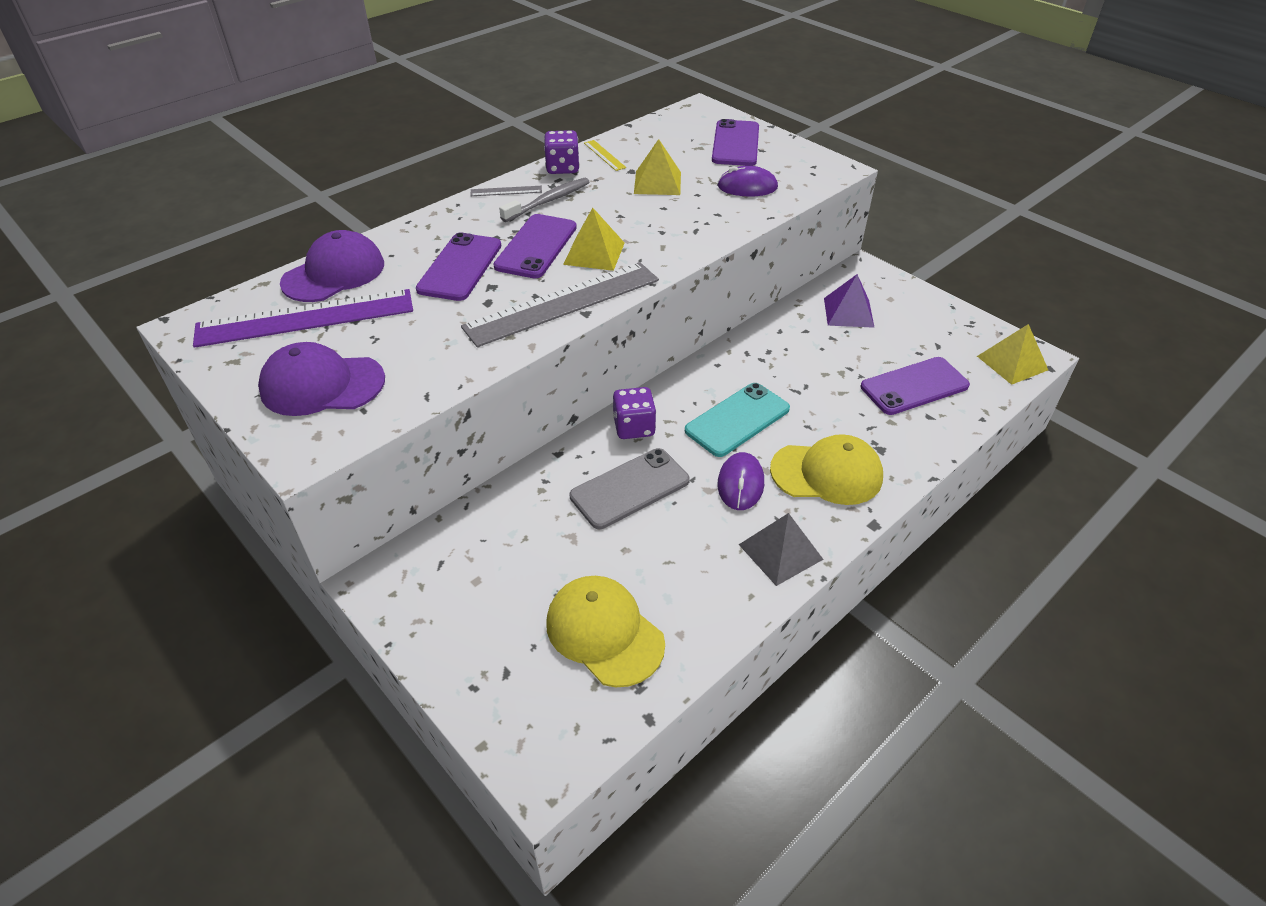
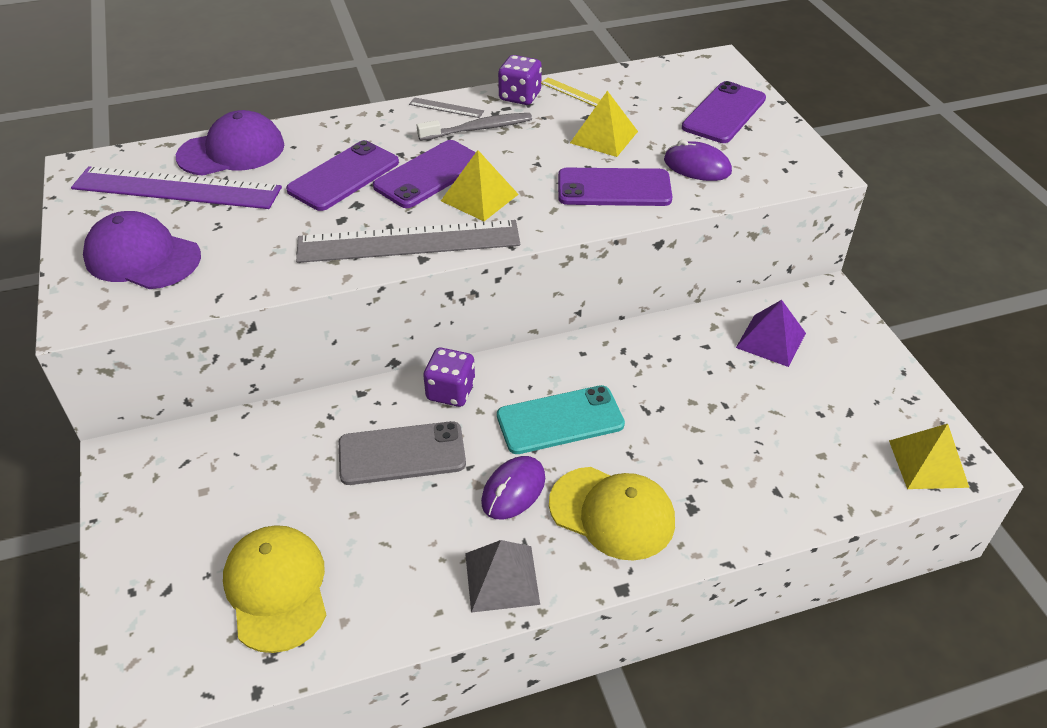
camera: 25 degrees right, 0 degrees up
(604, 155) = (573, 92): yellow ruler -> yellow ruler turned 45 degrees counterclockwise
(914, 386) = (785, 451): purple phone -> purple phone (614, 188)

